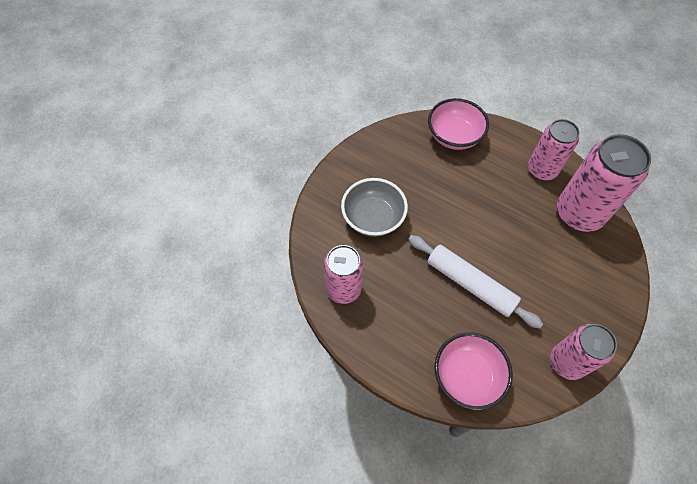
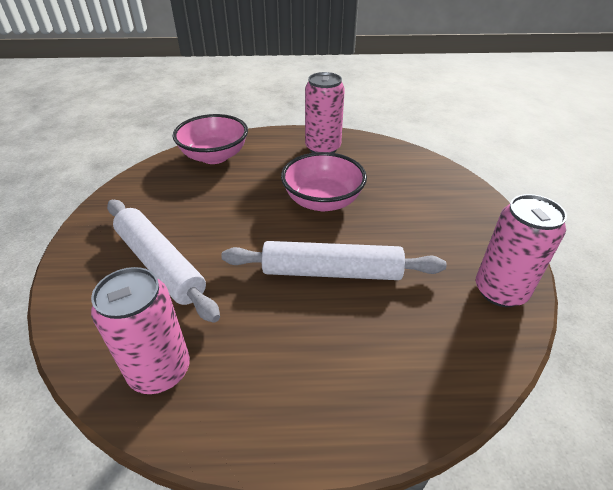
camera: 35 degrees left, 20 degrees down
(373, 218) = (159, 264): grey bowl -> white rolling pin
(467, 376) = (414, 379): pink bowl -> pink bowl (322, 201)
(579, 213) = (385, 164): pink can -> none

